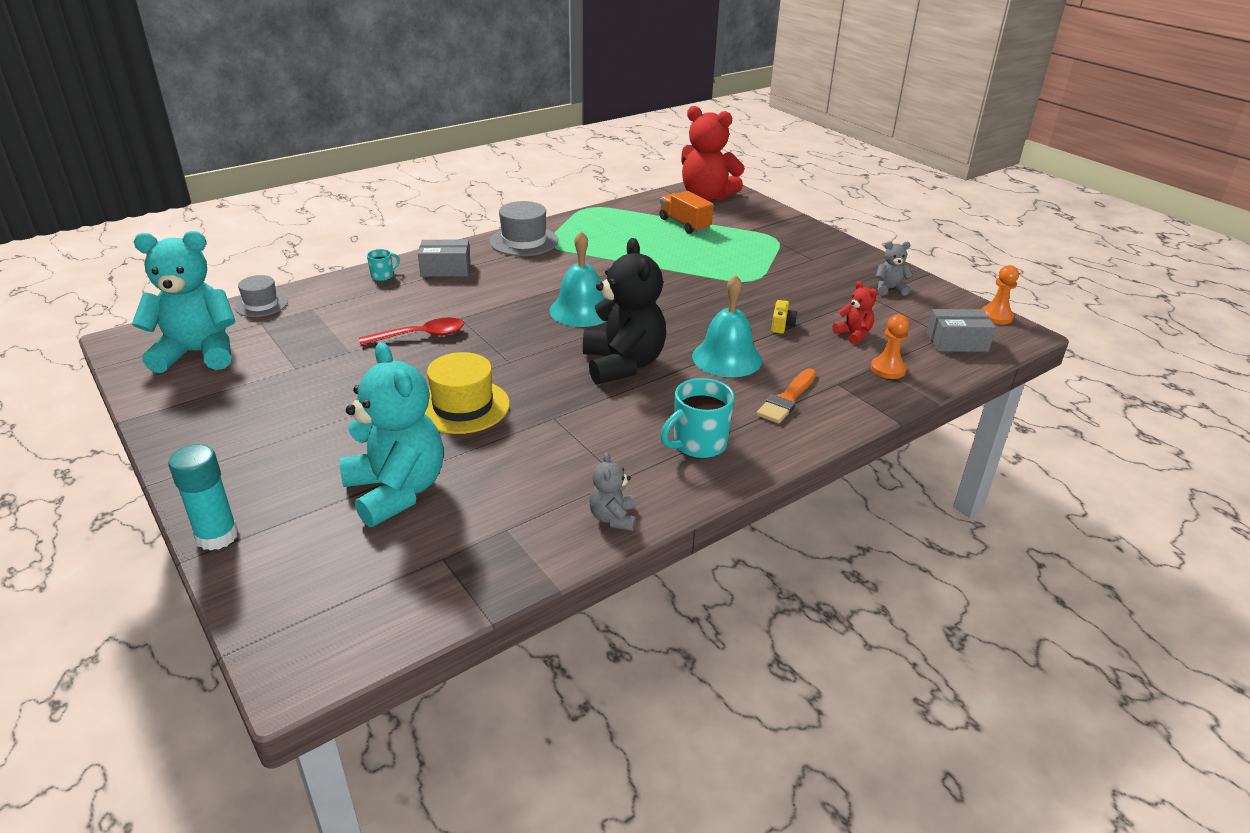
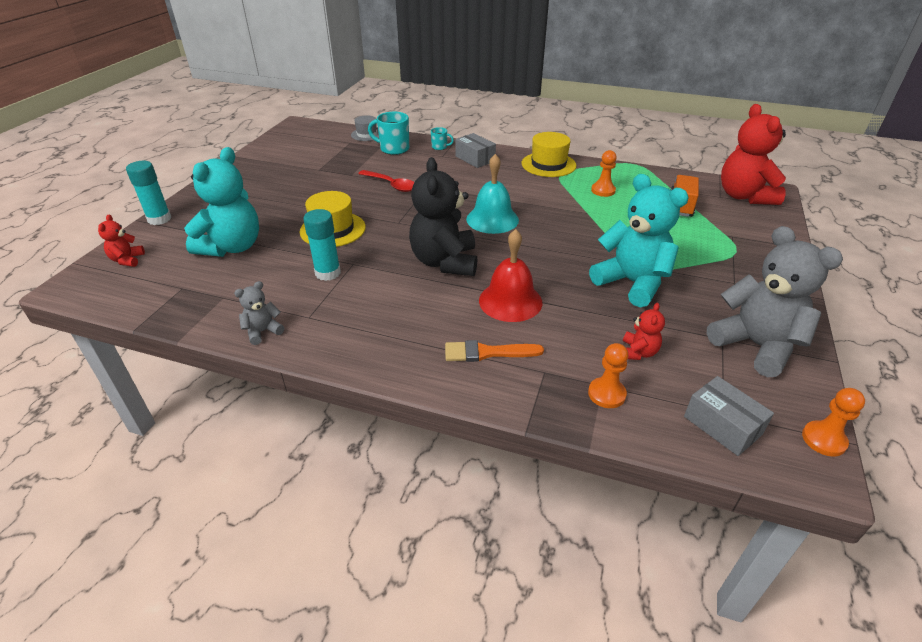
camera: 55 degrees right, 5 degrees up
(198, 353) = (304, 143): turquoise teddy bear -> turquoise teddy bear (632, 283)
(298, 594) = (127, 260): none -> red teddy bear
(524, 241) = (548, 164): grey hat -> yellow hat
(551, 439) = (328, 273): none -> turquoise glue stick
(612, 241) = (603, 190): none -> orange pawn
(623, 364) = (445, 262): black teddy bear -> black teddy bear turned 135 degrees clockwise
(698, 444) = (380, 333): turquoise mug -> turquoise mug (394, 149)
(727, 358) = (510, 301): turquoise bell -> red bell
(781, 325) = (596, 308): yellow camera -> none
(889, 289) = (755, 345): grey teddy bear -> grey teddy bear, size x2.17

